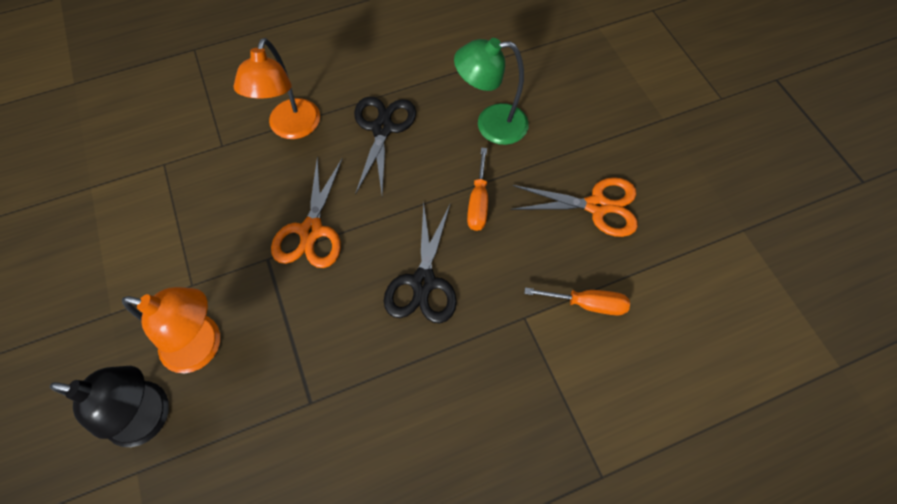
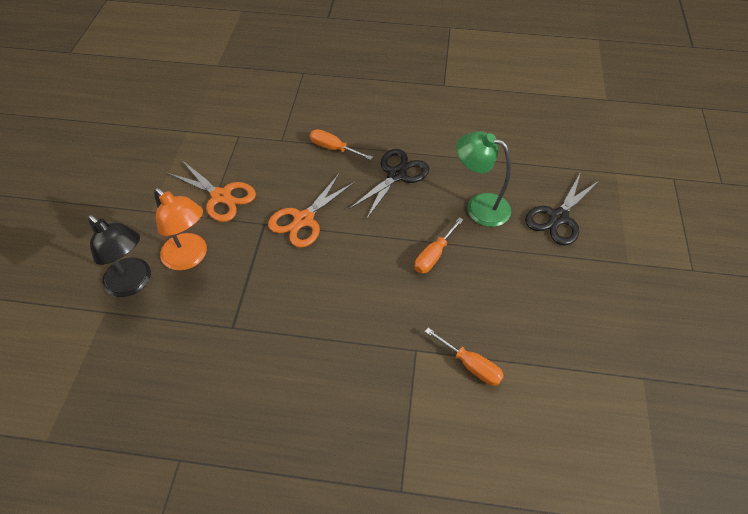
camera: 30 degrees right, 10 degrees down
(291, 128) = (333, 148): orange lamp -> orange screwdriver
(423, 282) = (358, 289): black scissors -> black scissors (558, 217)
(597, 206) = (526, 300): orange scissors -> orange scissors (221, 196)

